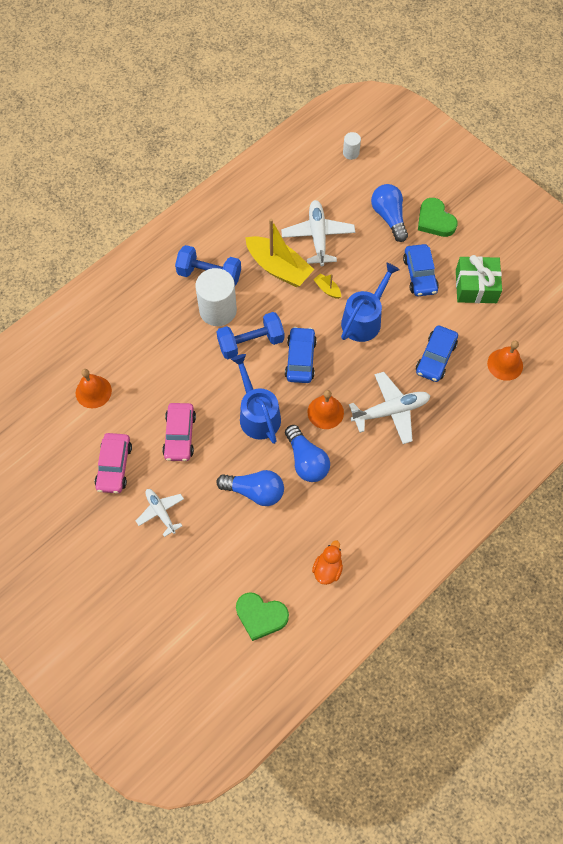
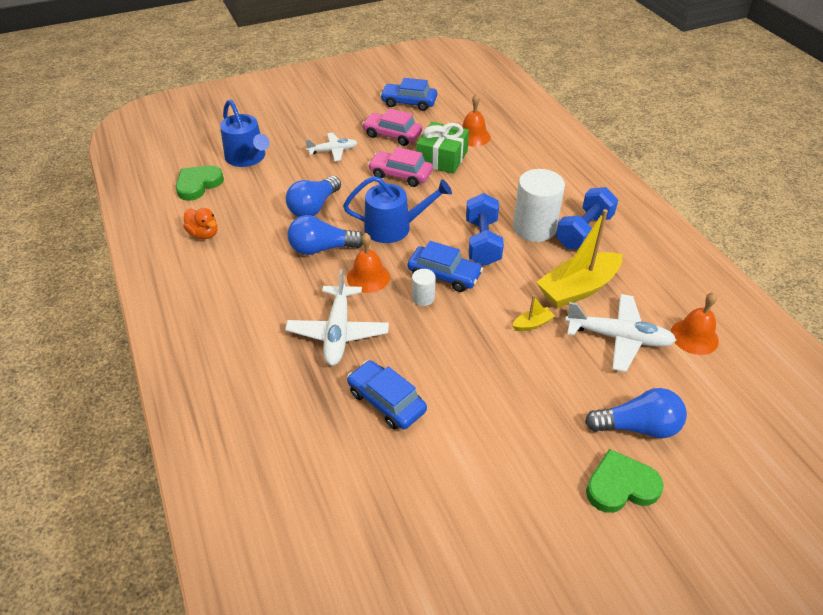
camera: 110 degrees right, 20 degrees down
(351, 153) = (771, 418): white cylinder -> white cylinder (423, 298)
(364, 320) = (474, 346): blue watering can -> blue watering can (247, 158)
(420, 275) = (524, 430): blue car -> blue car (409, 102)
(476, 286) = (481, 495): green gift -> green gift (442, 158)
(505, 364) = (337, 480): orange bell -> orange bell (694, 336)

